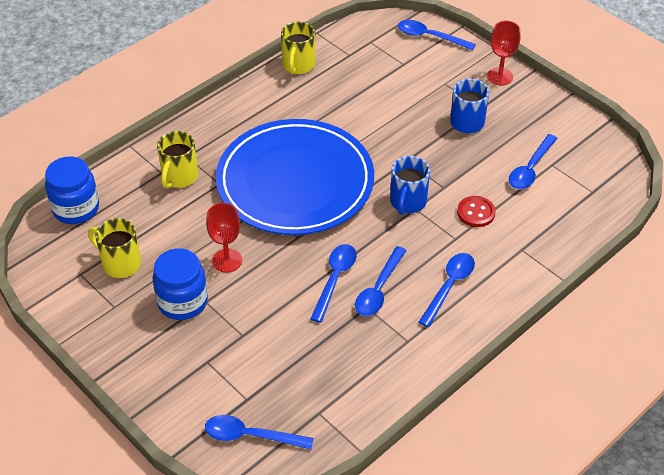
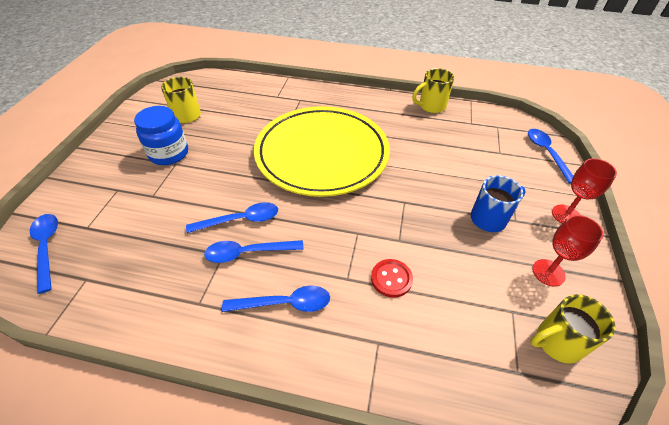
camera: 55 degrees right, 0 degrees up
(76, 208) = (220, 81): blue jar -> none
(179, 177) = (279, 104): yellow mug -> yellow mug (557, 342)
(227, 260) = (220, 156): red goblet -> red goblet (548, 272)
(295, 182) = (322, 154): blue plate -> yellow plate
(407, 202) = (359, 225): blue mug -> none
(530, 168) = (487, 295): blue spoon -> none

